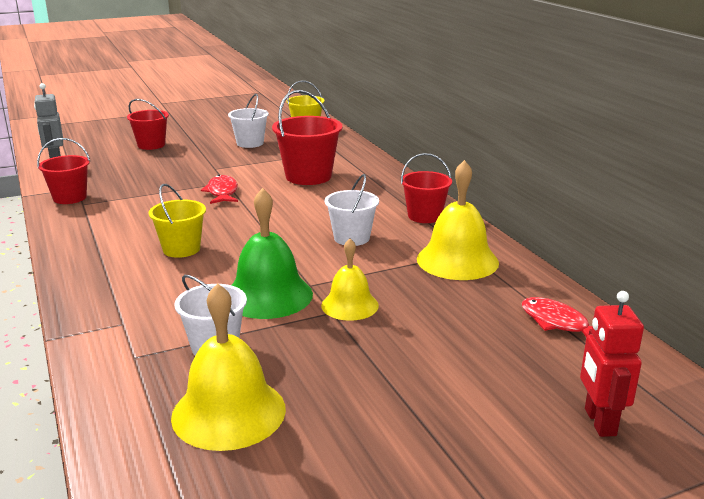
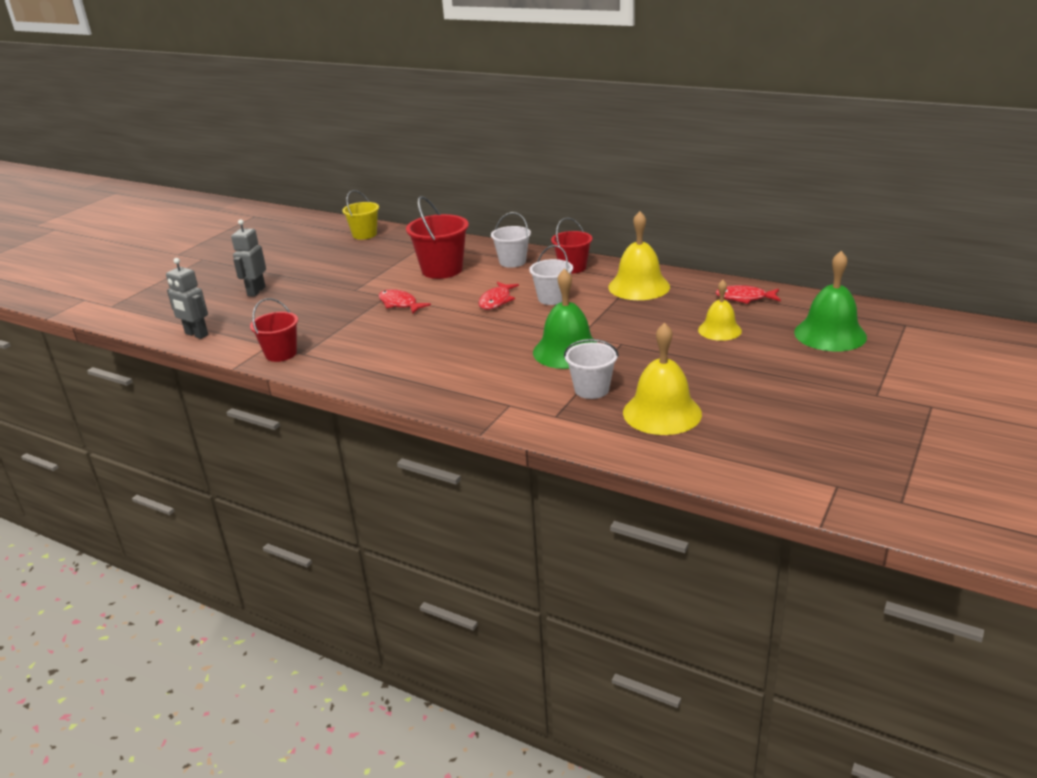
camera: 35 degrees left, 5 degrees up
(151, 145) = (256, 291): red bucket -> grey robot
(181, 249) = (452, 350): yellow bucket -> none
(250, 143) = (342, 261): white bucket -> white bucket (512, 262)
(300, 220) = (496, 301): none -> red fish
(350, 305) = (624, 335): yellow bell -> yellow bell (719, 330)
(599, 422) = (830, 334): red robot -> green bell

